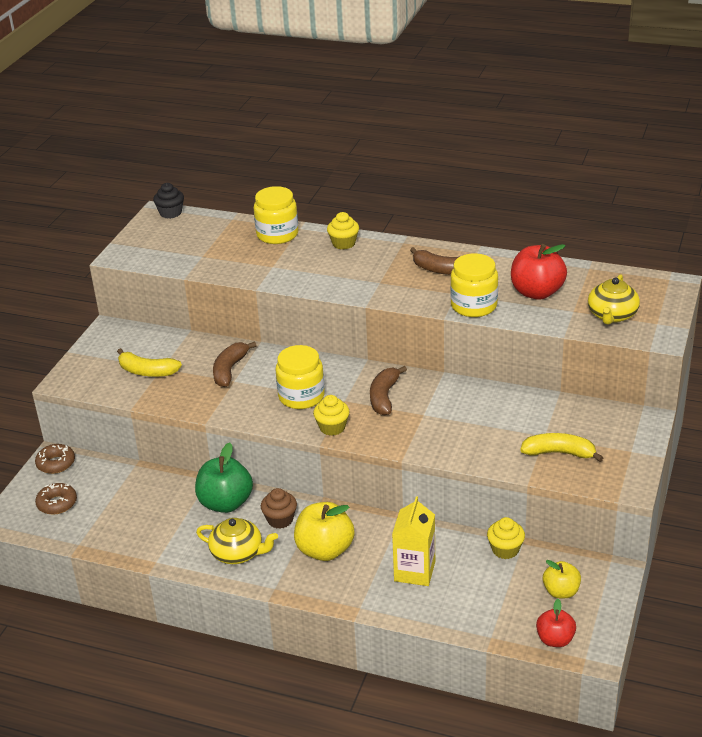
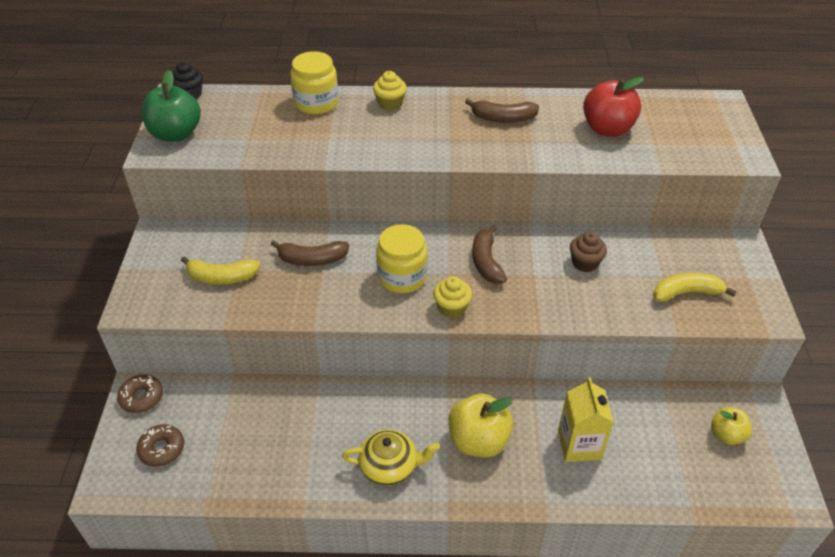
camera: 20 degrees left, 10 degrees up
(225, 503) = (350, 407): green apple -> green apple (176, 134)
(229, 370) = (312, 259): brown banana -> brown banana turned 90 degrees counterclockwise
(280, 520) = (416, 414): brown cupcake -> brown cupcake (585, 263)
(474, 305) = (556, 152): yellow jar -> none
(505, 549) = (651, 399): yellow cupcake -> none
(555, 639) = (751, 493): red apple -> none
(612, 315) = (691, 143): yellow teapot -> none

